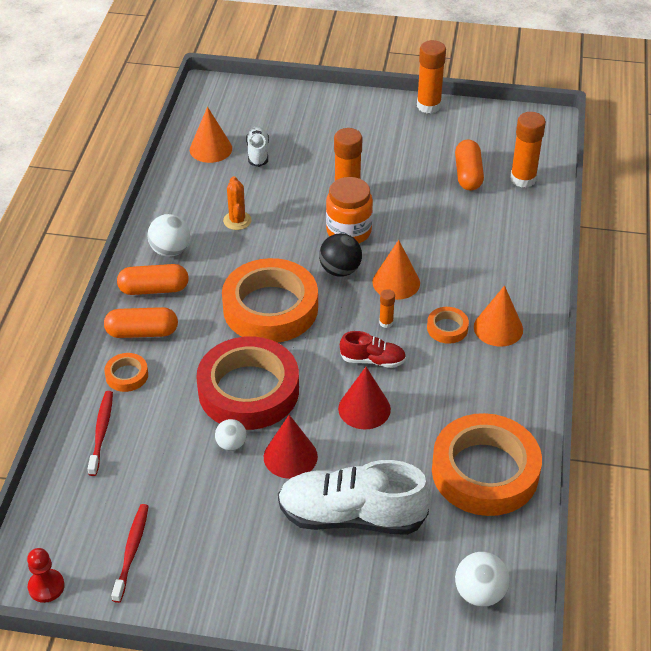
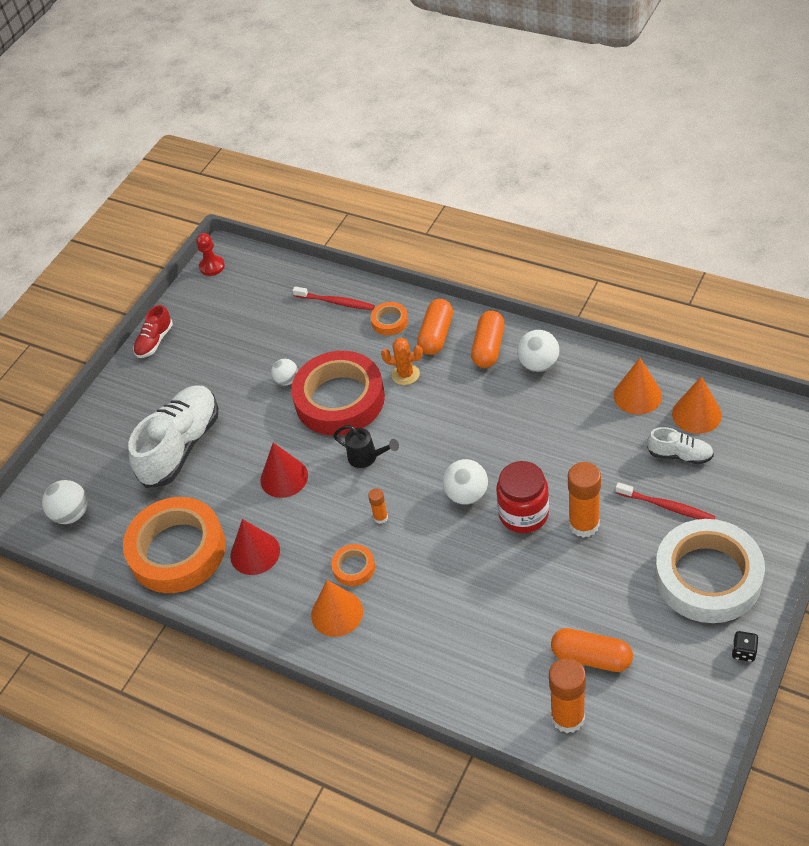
camera: 115 degrees right, 5 degrees up
(132, 551) = (218, 312): red toothbrush -> red toothbrush (667, 507)
(237, 221) = (568, 421): orange cactus -> orange cactus (405, 374)
(270, 308) = (433, 429): orange tape -> none
(290, 456) = (257, 417): red cone -> red cone (255, 553)
(319, 349) = (367, 457): none -> black watering can
(340, 270) = (466, 494): black ball -> white ball
(348, 231) = (523, 514): orange jar -> red jar
(372, 127) = (708, 577): none -> white tape
(373, 360) = (337, 496): red shoe -> red shoe (154, 341)
(396, 282) = (433, 539): orange cone -> orange cone (637, 395)
(428, 106) = (743, 652): orange glue stick -> black dice

